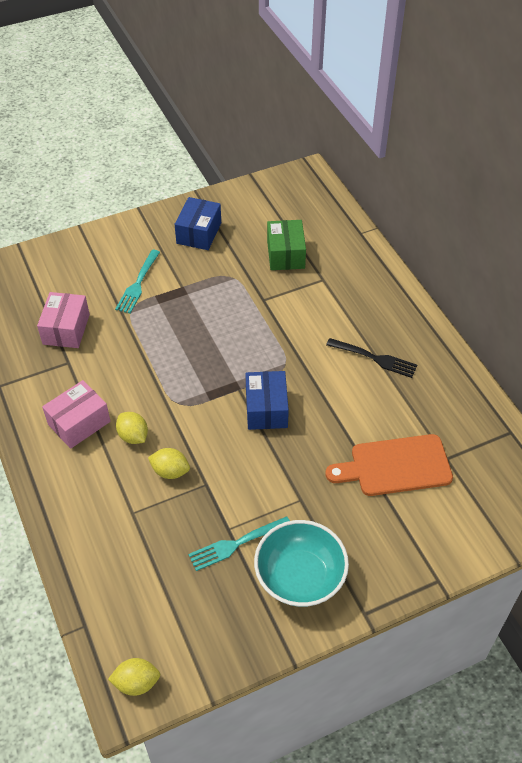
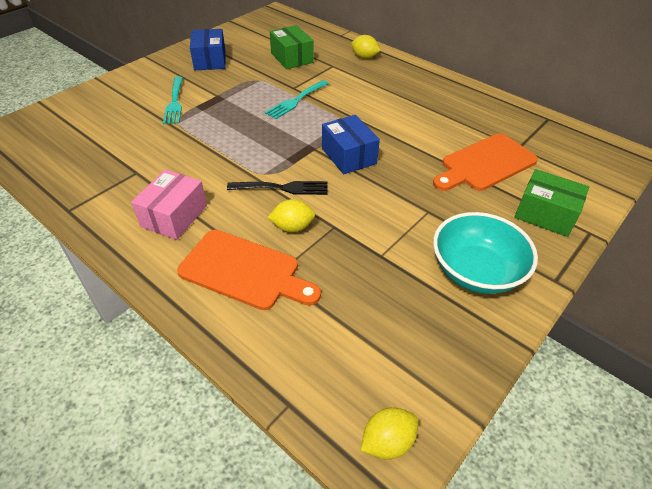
camera: 25 degrees left, 5 degrees down
(66, 329) = (121, 149): pink box -> none
(109, 500) = (244, 271): none -> orange cutting board
(133, 436) = (237, 210): yellow lemon -> yellow lemon (364, 57)
(236, 544) = (397, 265): turquoise fork -> turquoise fork (296, 101)
(375, 358) = (411, 101): black fork -> black fork (282, 188)
(410, 545) = (545, 214): none -> green box

